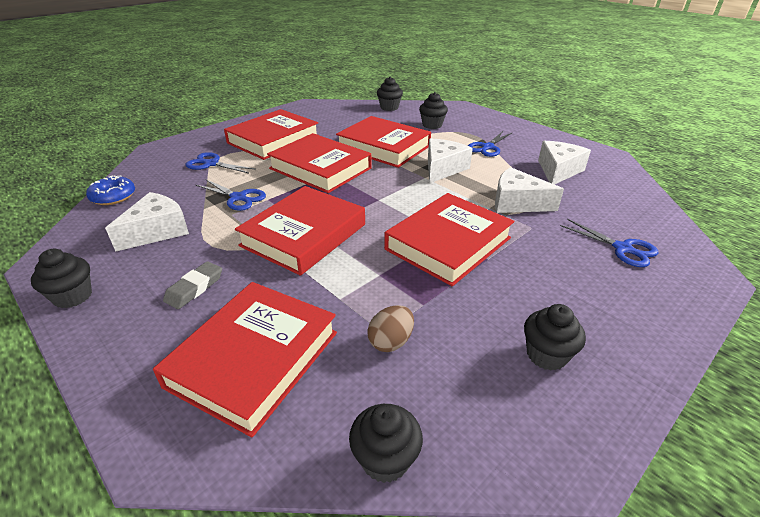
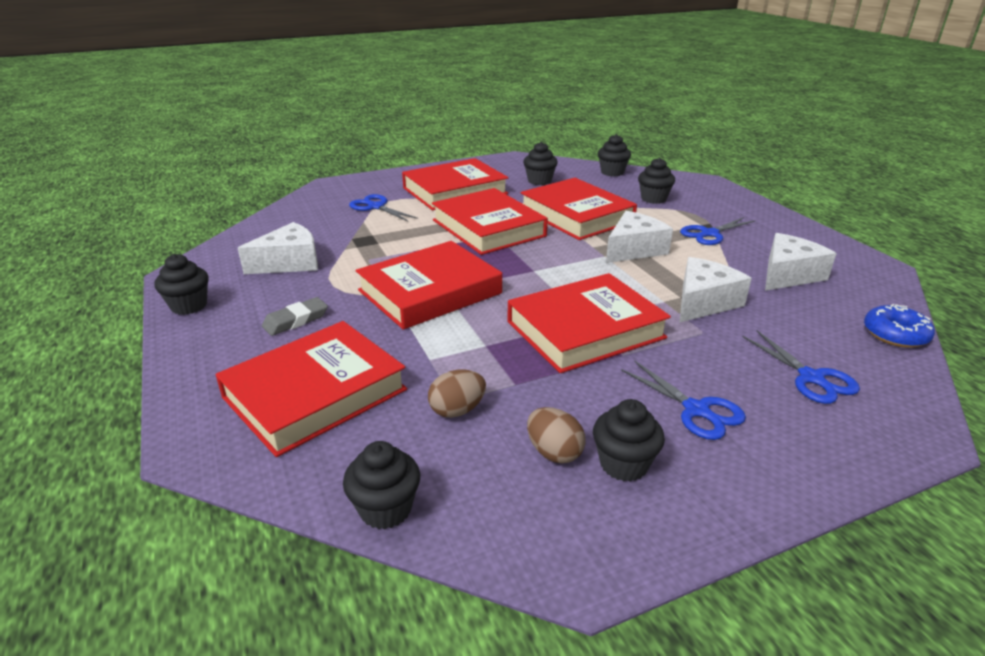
camera: 20 degrees right, 5 degrees down
(113, 197) = (267, 224): blue donut -> blue donut (895, 334)
(238, 198) = (384, 244): blue scissors -> blue scissors (697, 410)
(338, 122) = (539, 181): none -> black cupcake
(490, 359) = (554, 452): none -> brown egg
(517, 203) = (703, 302): white cheese -> white cheese turned 90 degrees clockwise

